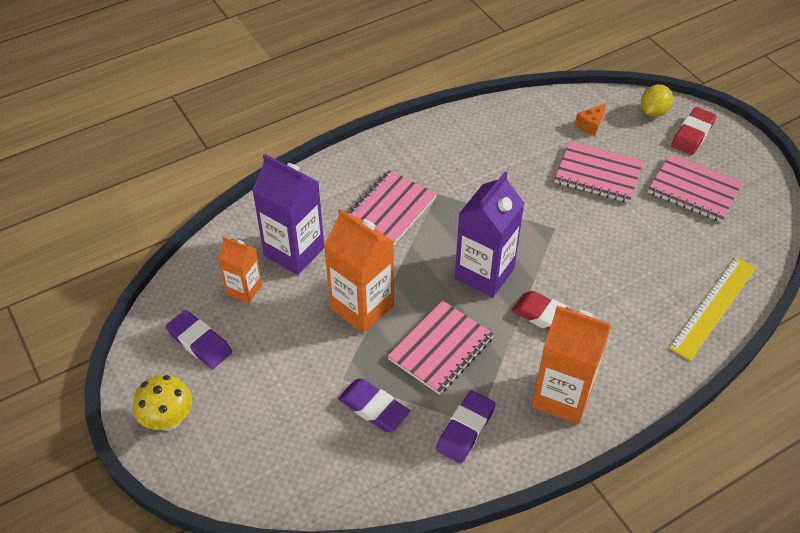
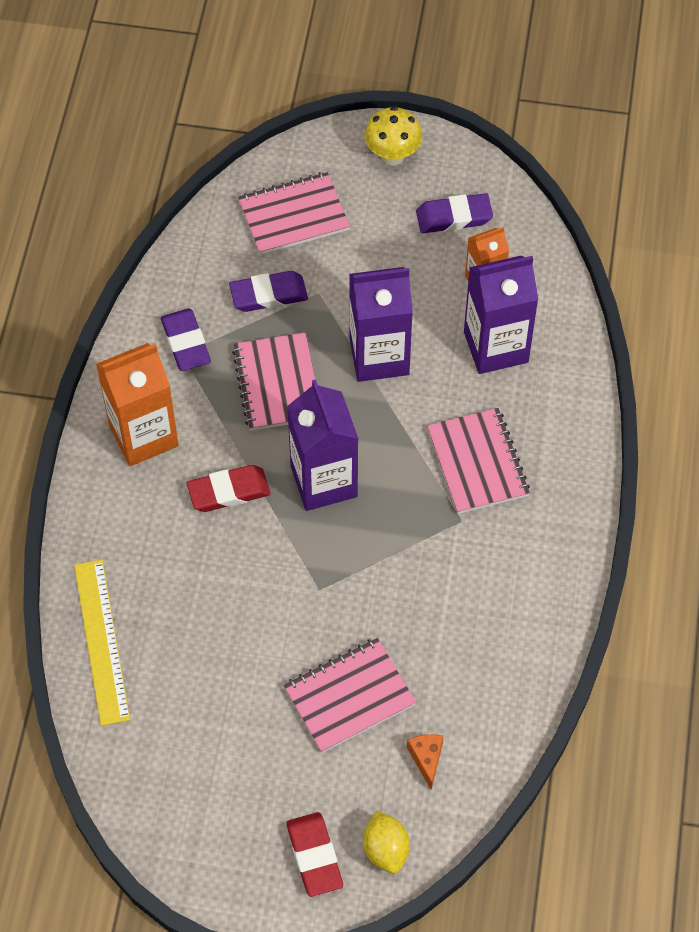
camera: 130 degrees right, 10 degrees up
(362, 307) = (379, 356): orange carton -> purple carton
(694, 190) = (241, 772): pink notebook -> pink notebook (293, 215)

